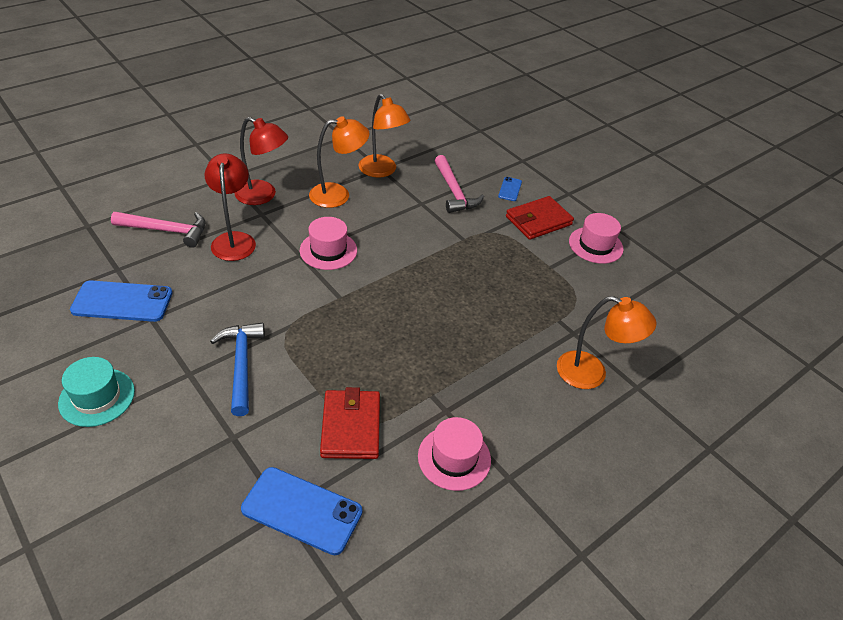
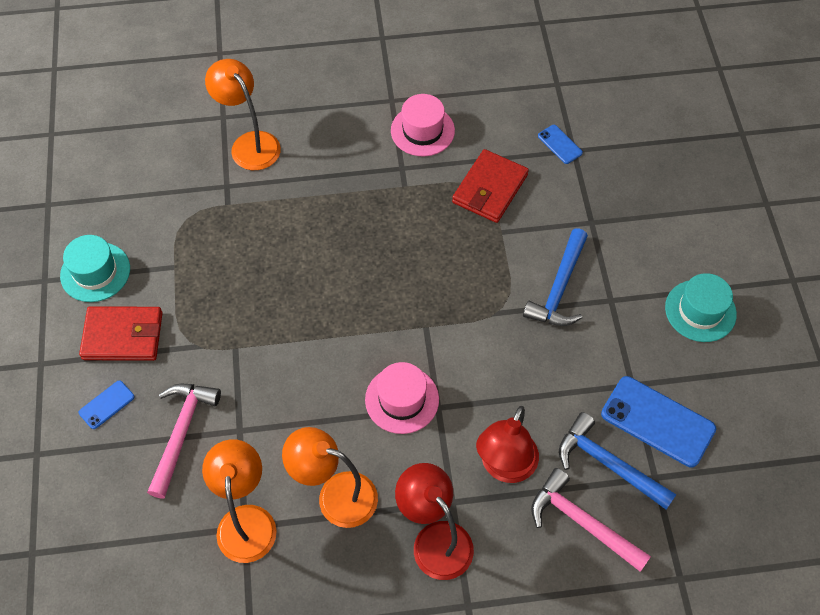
camera: 145 degrees left, 15 degrees up
(156, 265) = (608, 464): none -> blue hammer
(302, 510) = (560, 144): blue phone -> blue phone, size x0.50
(595, 245) = (95, 272): pink hat -> turquoise hat

